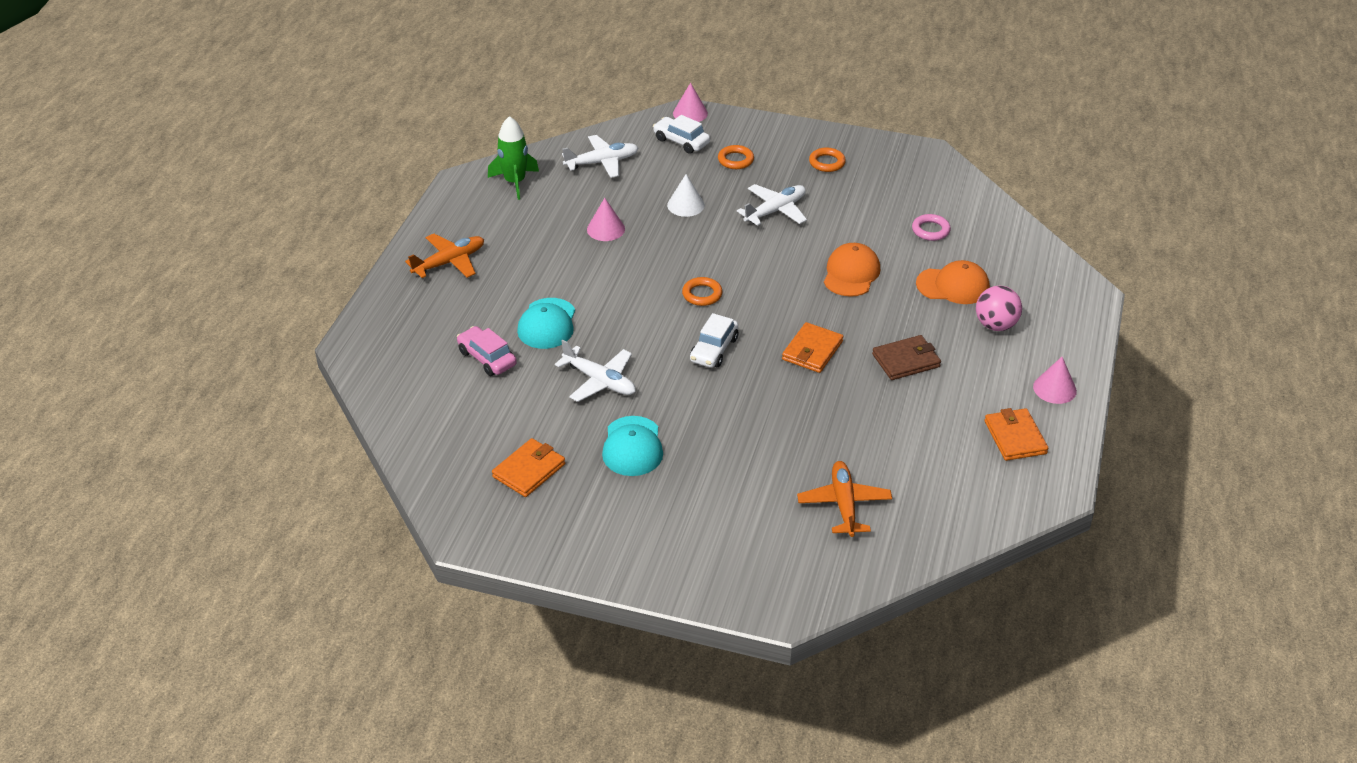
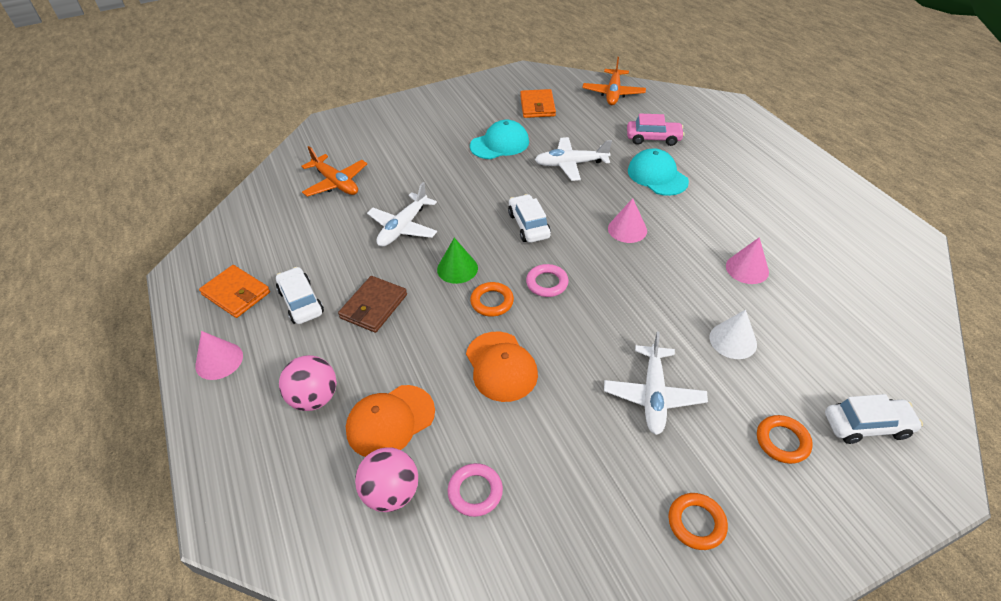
camera: 140 degrees right, 5 degrees up
(449, 262) = (786, 175): orange plane -> orange plane (613, 93)
(515, 182) = (882, 263): green rocket -> none
(602, 162) = (871, 336): white plane -> white plane (403, 227)
(632, 446) = (499, 144): turquoise cap -> turquoise cap turned 105 degrees clockwise
(690, 113) = (935, 485): pink cone -> pink cone (627, 229)
(702, 294) = (594, 261): orange ring -> orange ring (492, 302)
(757, 301) = (547, 283): none -> pink ring
(812, 350) = (457, 268): orange wallet -> green cone
(963, 397) = (301, 302): none -> white car
(980, 254) = (391, 493): none -> pink ball

